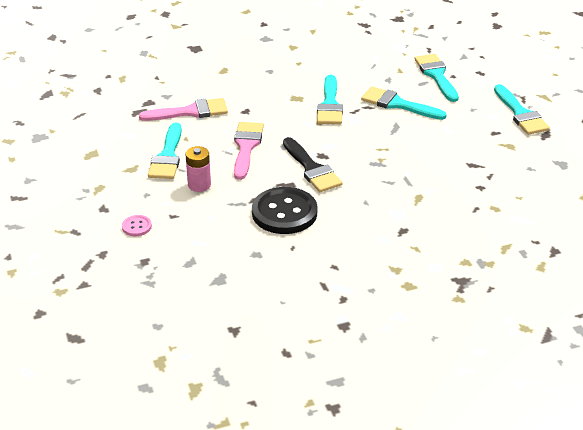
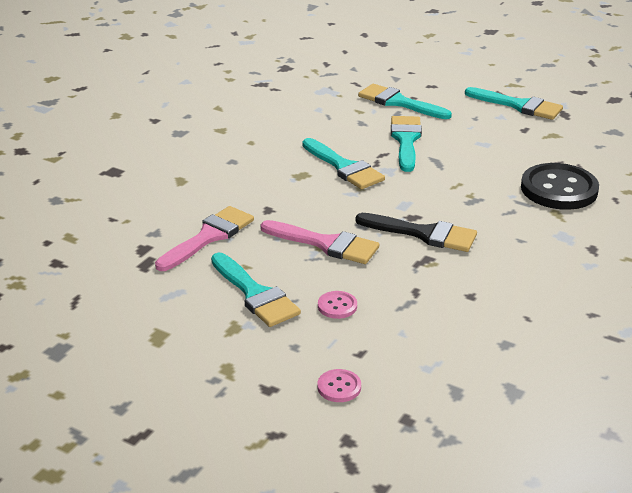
camera: 40 degrees left, 5 degrees down
(199, 185) = (337, 306): pink battery -> pink button
(246, 147) = (326, 244): pink brush -> pink brush turned 150 degrees clockwise
(284, 213) = (466, 288): black button -> black button (559, 189)
(398, 104) = (406, 140): turquoise brush -> turquoise brush turned 105 degrees clockwise

